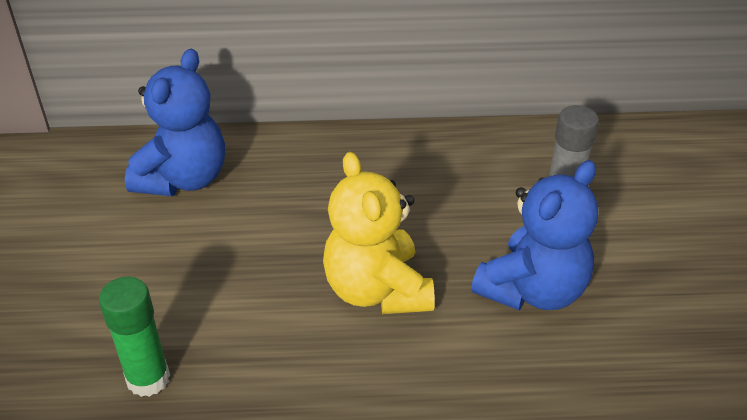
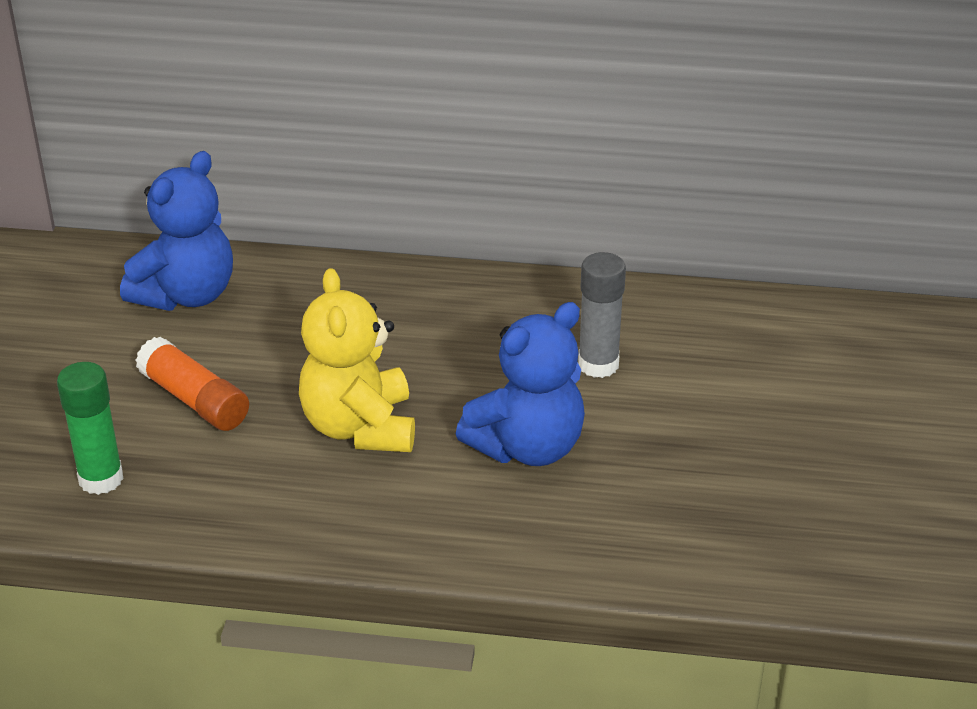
camera: 10 degrees right, 5 degrees down
(217, 282) = (195, 400): none -> orange glue stick

